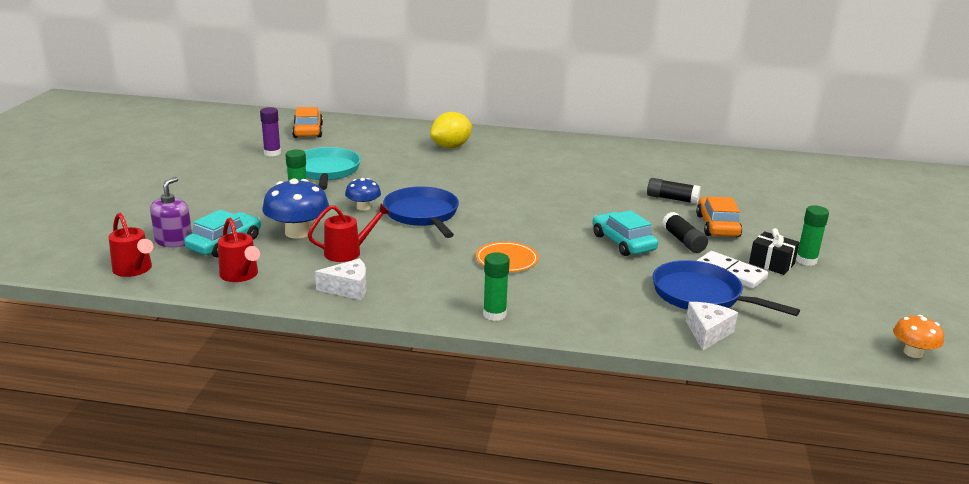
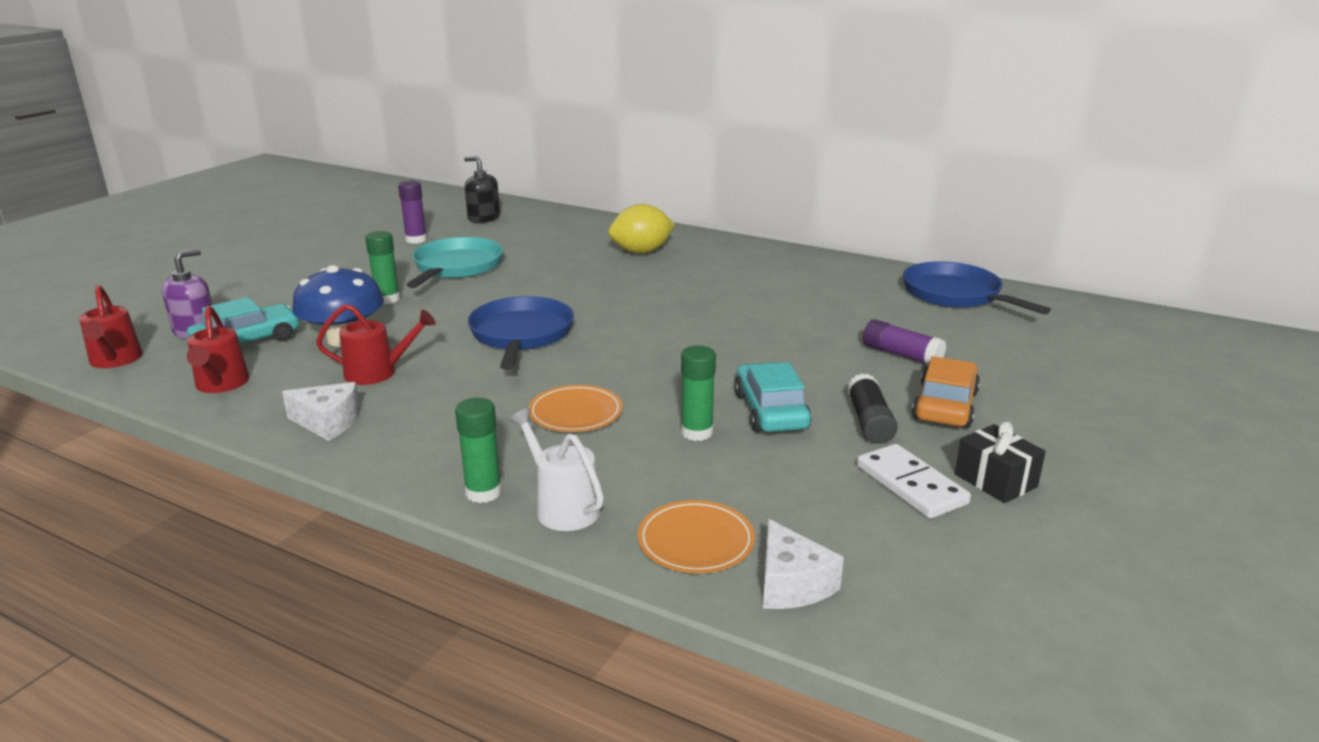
camera: 20 degrees right, 0 degrees up
(308, 131) = (483, 218): orange car -> black soap dispenser
(363, 207) = (456, 317): blue mushroom -> none
(549, 314) = (562, 506): none -> white watering can
(640, 320) = (696, 541): none -> orange plate
(672, 199) = (901, 355): black glue stick -> purple glue stick
(701, 295) = (831, 516): blue pan -> blue pan (955, 295)
(707, 333) = (791, 584): white cheese -> white cheese turned 120 degrees clockwise
(806, 260) = (1063, 484): green glue stick -> green glue stick (696, 432)
(913, 352) = (1170, 702): orange mushroom -> none

